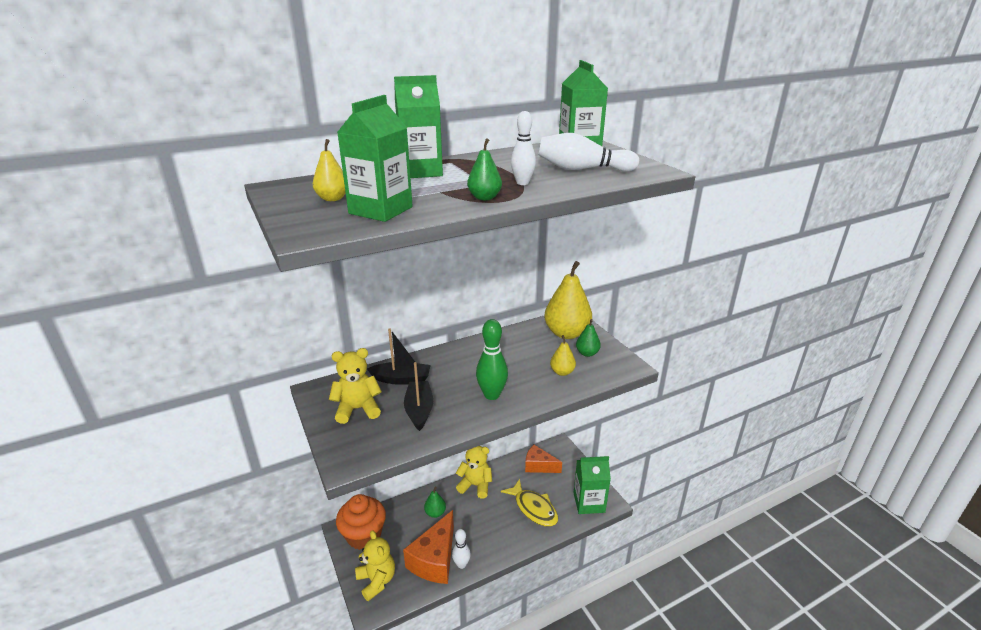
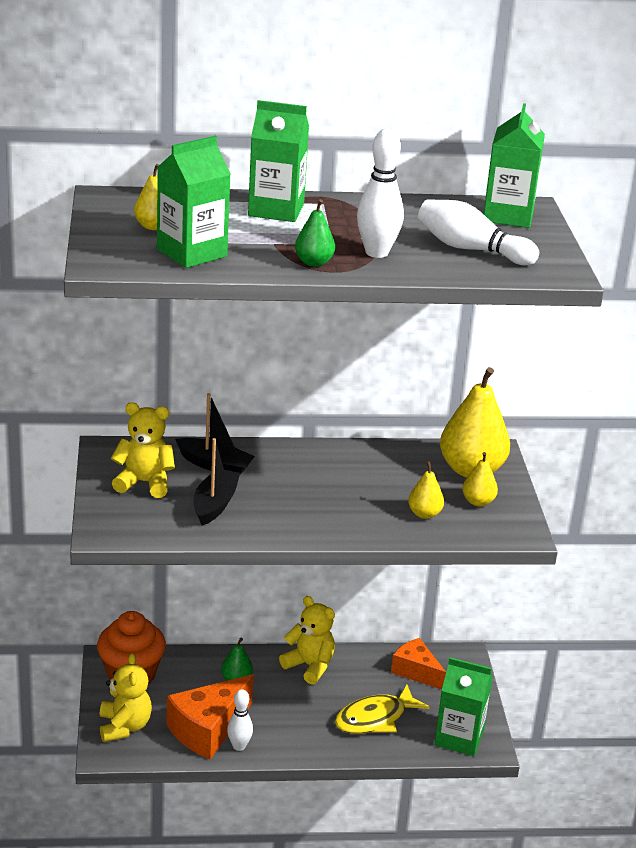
camera: 20 degrees right, 0 degrees up
(491, 395) = (313, 513): green bowling pin -> none
(522, 183) = (376, 253): white bowling pin -> white bowling pin, size x1.52
(534, 508) = (375, 718): yellow fish -> yellow fish turned 75 degrees clockwise
(587, 353) = (478, 502): green pear -> yellow pear

